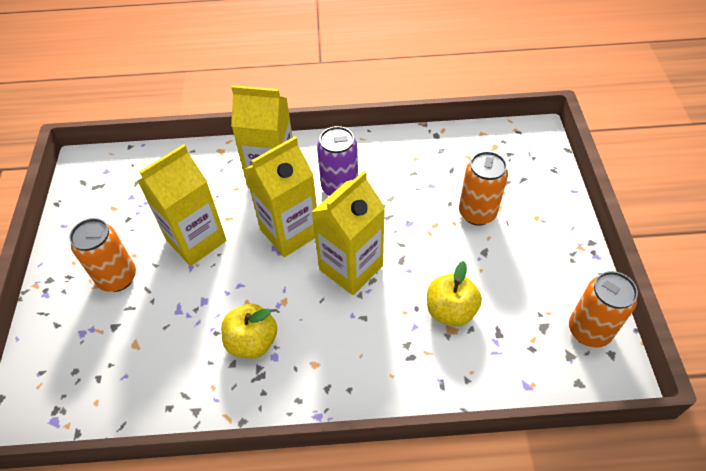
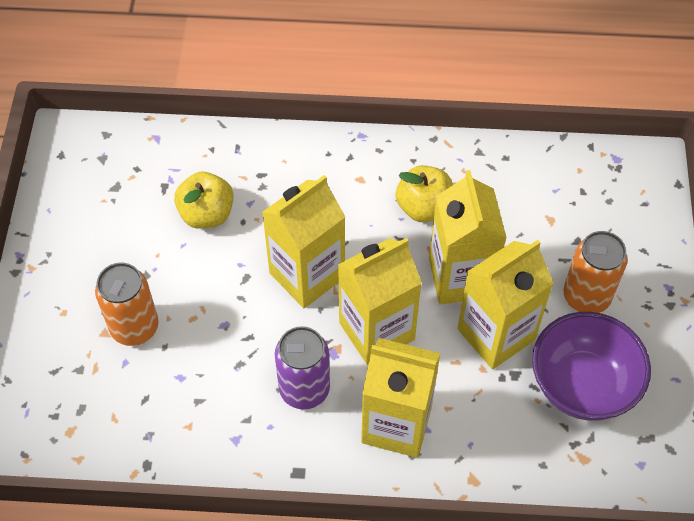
camera: 175 degrees left, 5 degrees up
(135, 213) = (582, 384): none -> purple bowl
(222, 281) = (460, 277): none -> yellow carton
(589, 331) = (71, 178): orange can -> none

